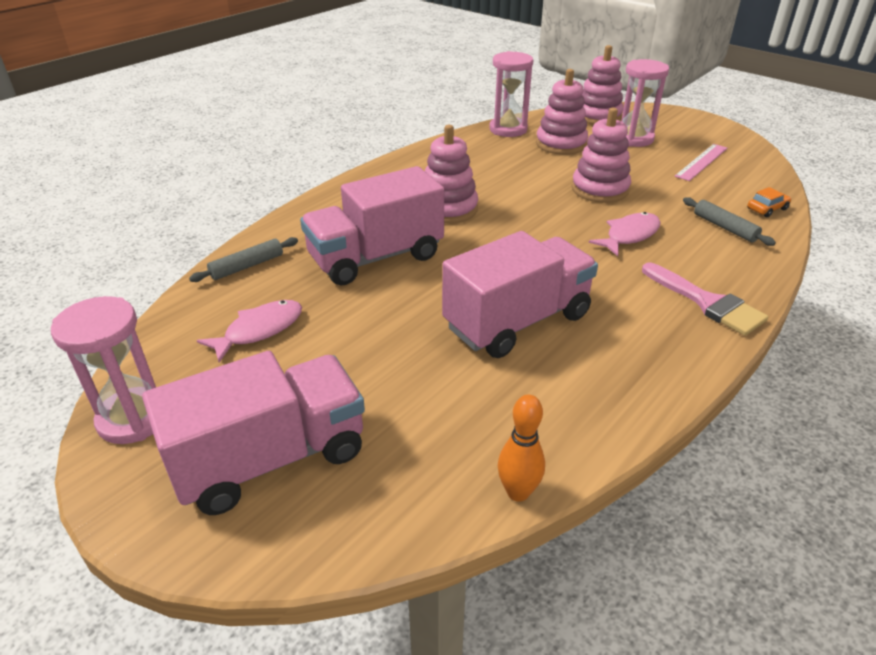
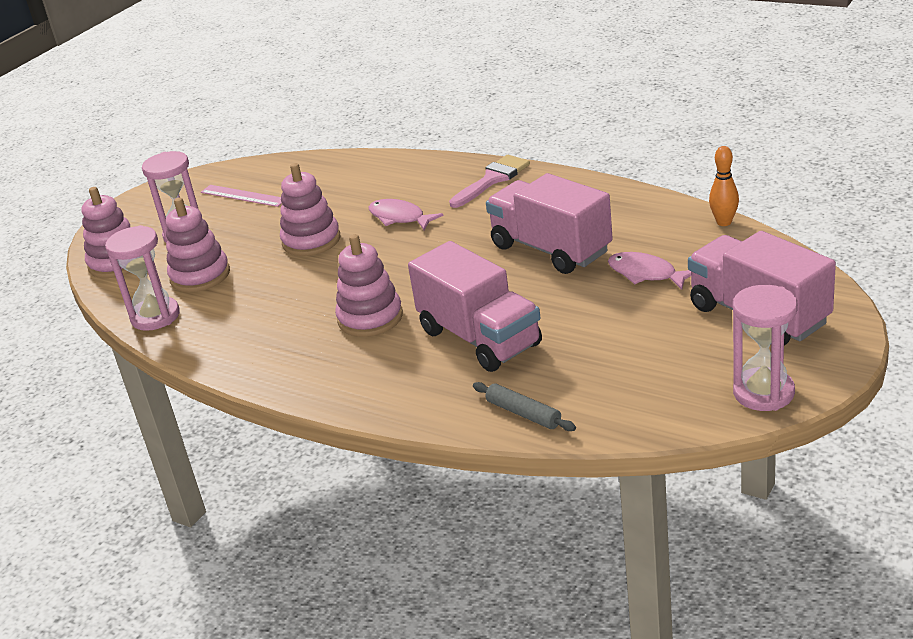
camera: 95 degrees left, 5 degrees down
(259, 330) = (622, 369): pink fish -> pink fish (646, 274)
(724, 227) = (374, 179): grey rolling pin -> none
(767, 209) = (337, 163): orange car -> none

